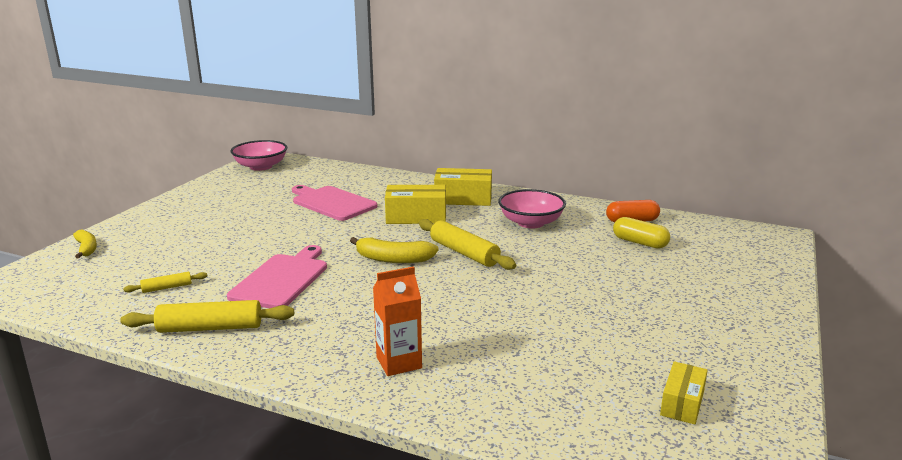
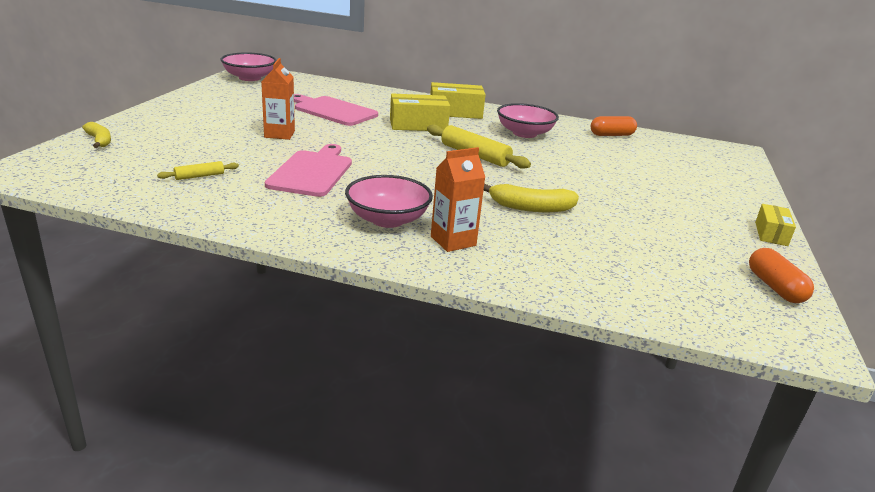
camera: 10 degrees left, 5 degrees up
(210, 328) = (259, 211): yellow rolling pin -> none
(265, 234) = (279, 134): none -> orange carton
(339, 336) = (387, 219): none -> pink bowl
(393, 259) = (412, 158): yellow banana -> yellow banana (531, 208)
(639, 243) = (625, 152): yellow capsule -> none
(682, 403) = (712, 273): yellow box -> yellow box (771, 234)
(753, 422) = (774, 287): none -> orange capsule

